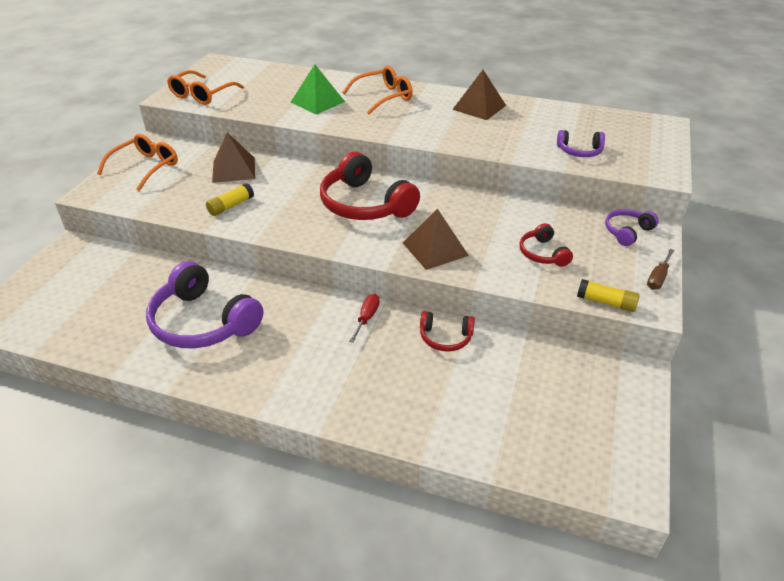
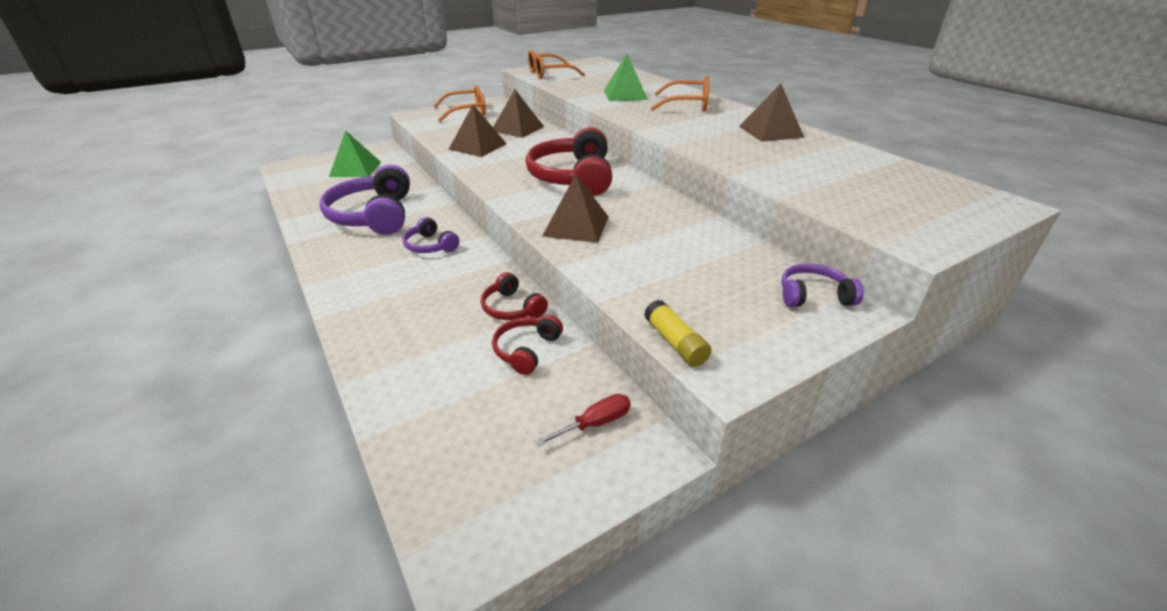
camera: 40 degrees right, 5 degrees down
(87, 283) = (355, 169): none -> green pyramid
(230, 206) = (477, 146): yellow glue stick -> brown pyramid
(366, 318) = (476, 264): red screwdriver -> red screwdriver (595, 423)
(543, 253) = (675, 271): red headphones -> red headphones (526, 350)
(579, 151) = (830, 190): purple headphones -> purple headphones (430, 246)
(658, 278) = (783, 353): brown screwdriver -> none

